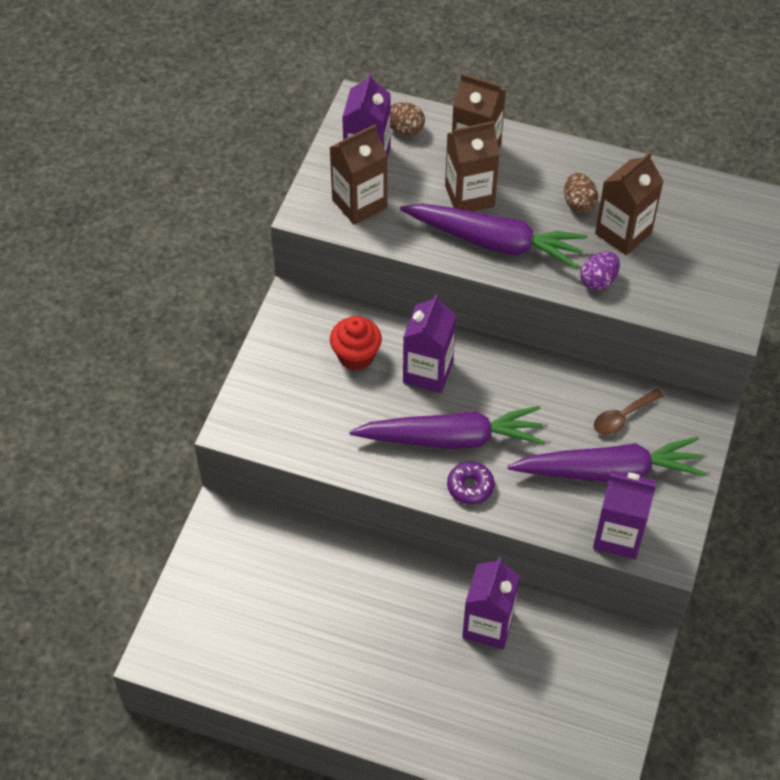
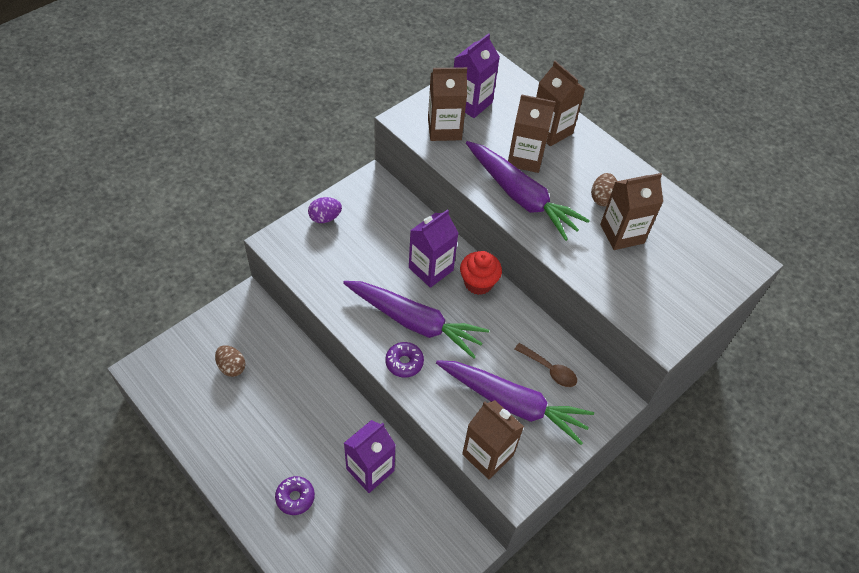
camera: 25 degrees right, 0 degrees up
(356, 356) = (389, 235): red cupcake -> red cupcake (478, 283)
(404, 129) = (510, 95): brown egg -> brown egg (231, 367)
(429, 696) = (295, 497): none -> purple donut
(598, 281) = (579, 258): purple egg -> purple egg (325, 218)
(618, 535) = (487, 455): purple carton -> brown carton
(622, 417) = (549, 369): brown spoon -> brown spoon turned 135 degrees counterclockwise

